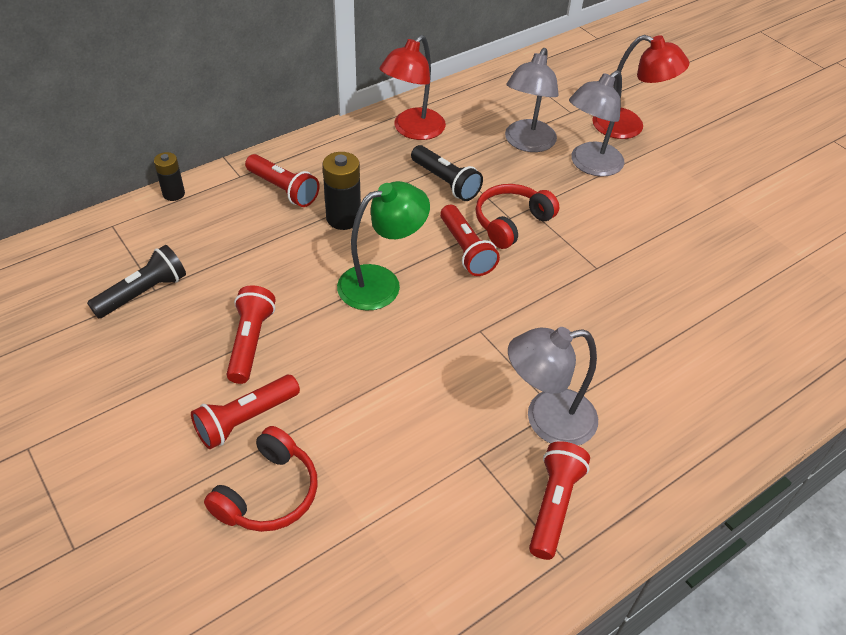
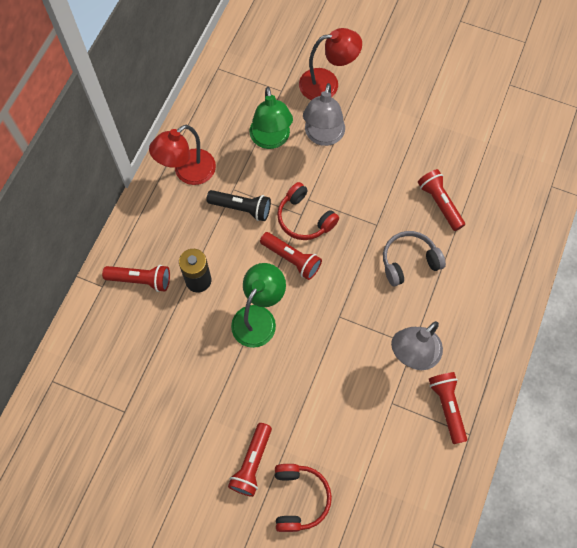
camera: 30 degrees left, 20 degrees up
(143, 293) = (119, 419): black flashlight -> none
(174, 194) = (70, 329): black battery -> none
(250, 342) = (214, 411): red flashlight -> red flashlight (440, 203)
(413, 130) = (188, 172): red lamp -> red lamp turned 45 degrees clockwise
(511, 222) = (304, 218): red headphones -> red headphones turned 60 degrees counterclockwise
(527, 143) = (271, 139): grey lamp -> green lamp
(613, 321) = (409, 261): none -> grey headphones

